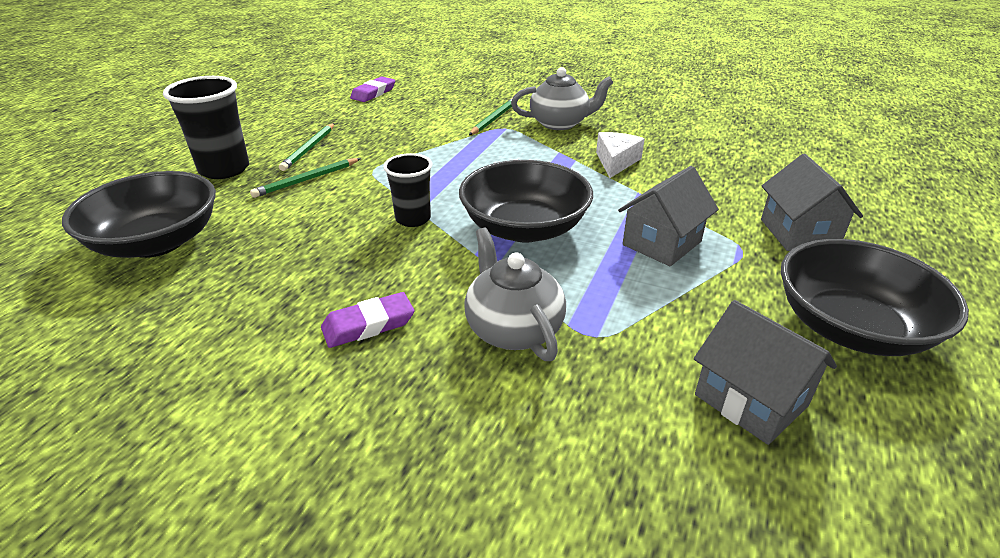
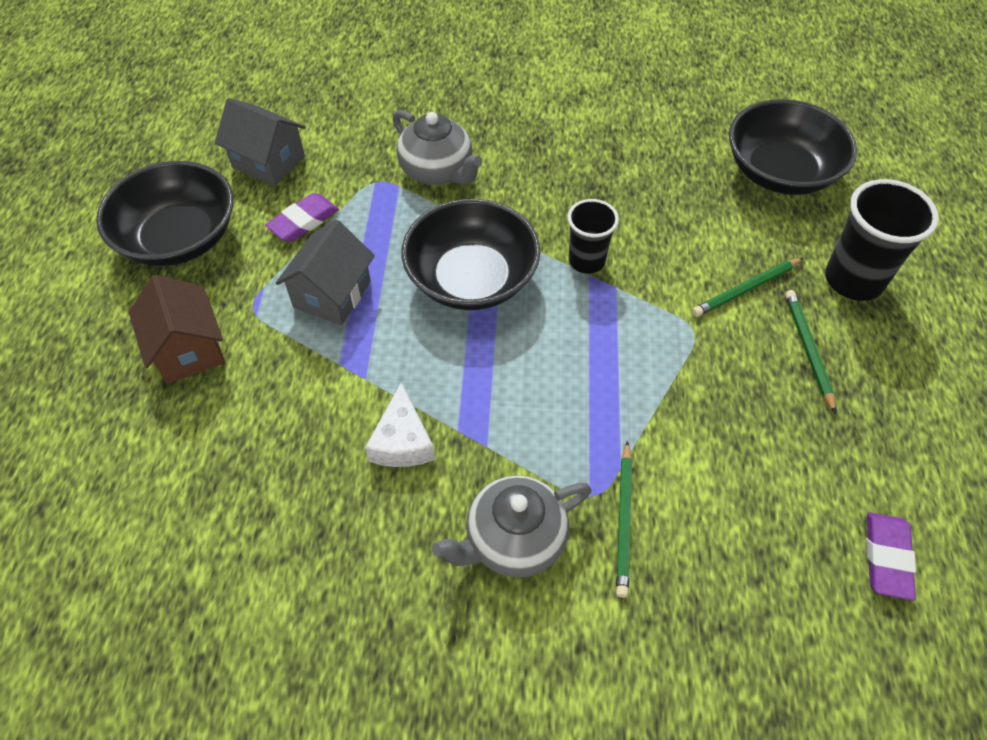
camera: 160 degrees right, 20 degrees up
(307, 180) = (746, 289): green pencil -> green pencil turned 150 degrees counterclockwise
(368, 325) = (541, 148): purple eraser -> purple eraser (303, 221)
(798, 233) = (188, 349): grey house -> brown house

